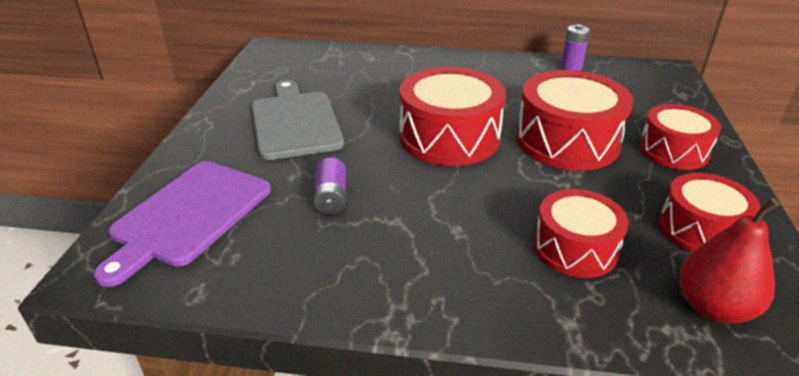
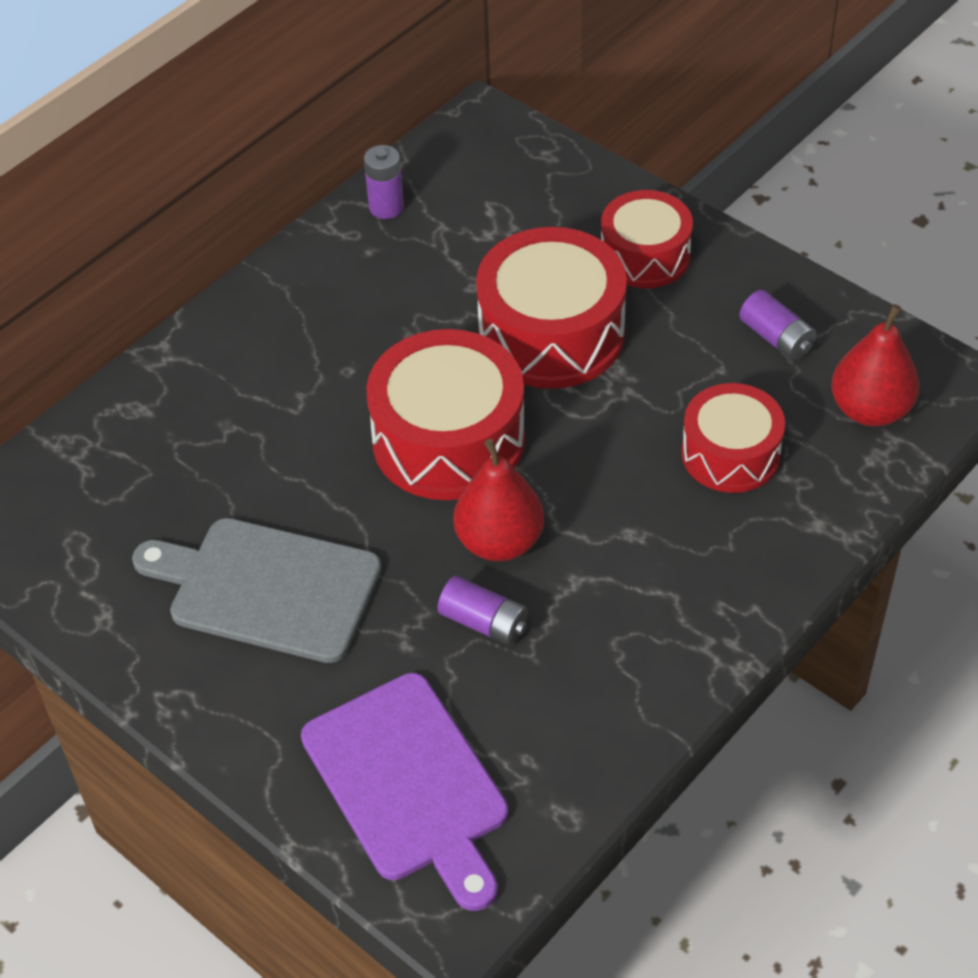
camera: 55 degrees left, 15 degrees up
(396, 180) = (499, 541): none -> red pear
(700, 229) = (776, 338): red drum -> purple battery

